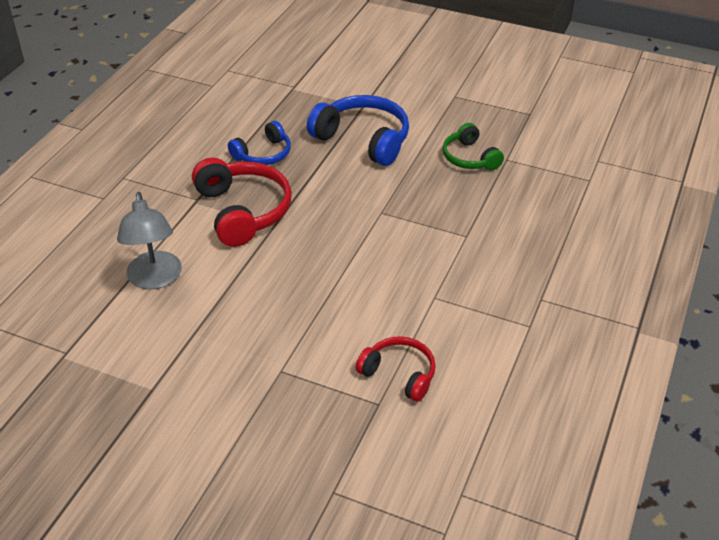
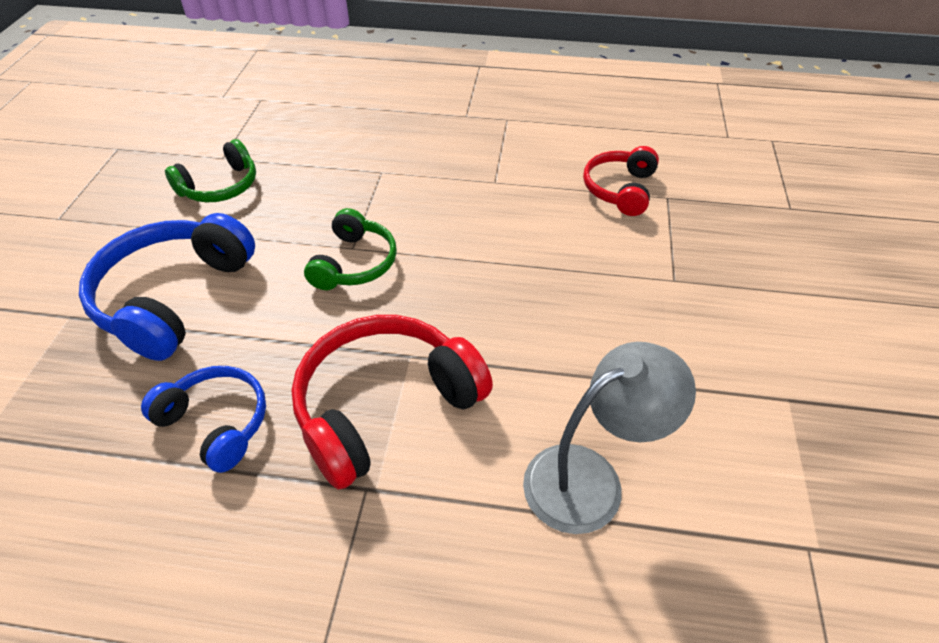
camera: 105 degrees left, 5 degrees up
(365, 211) = (354, 263): none -> green headphones

